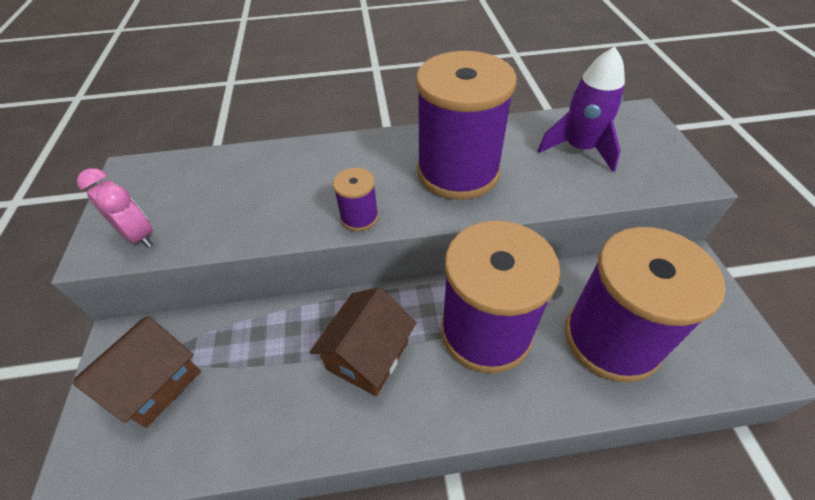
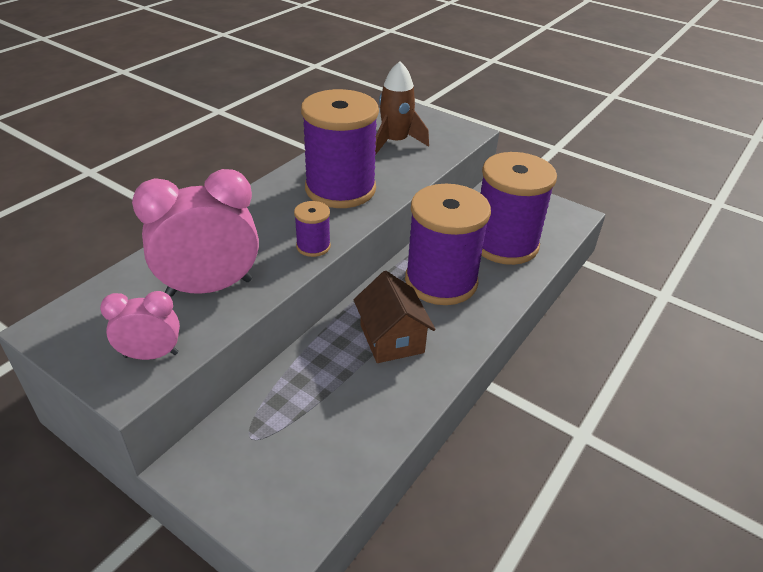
camera: 50 degrees left, 10 degrees down
(156, 383) = (266, 460): brown house -> none
(242, 204) = (210, 287): none -> pink clock
(579, 148) = (395, 142): purple rocket -> brown rocket

